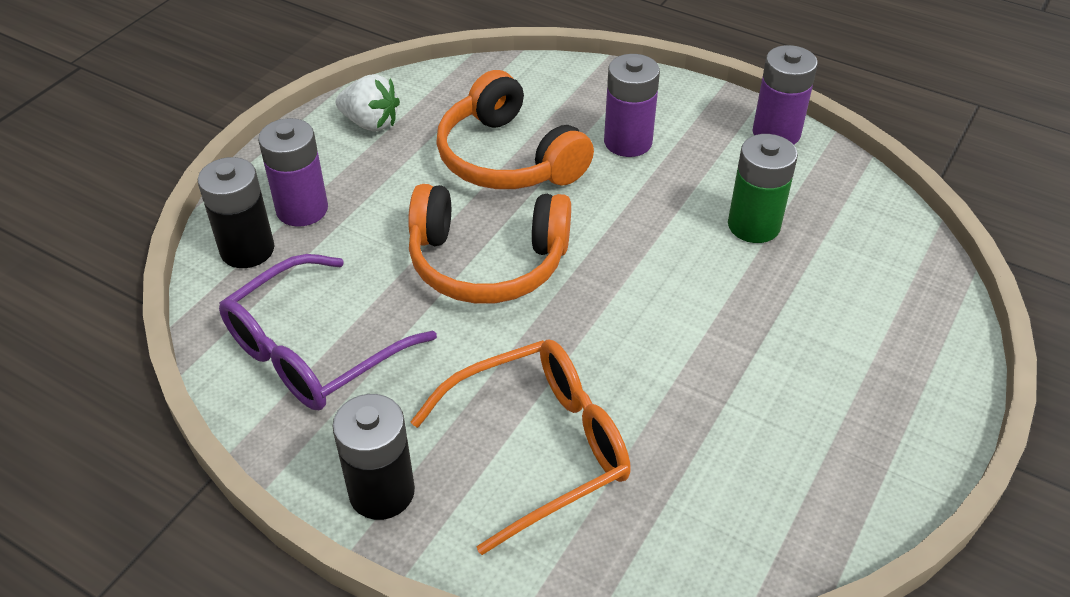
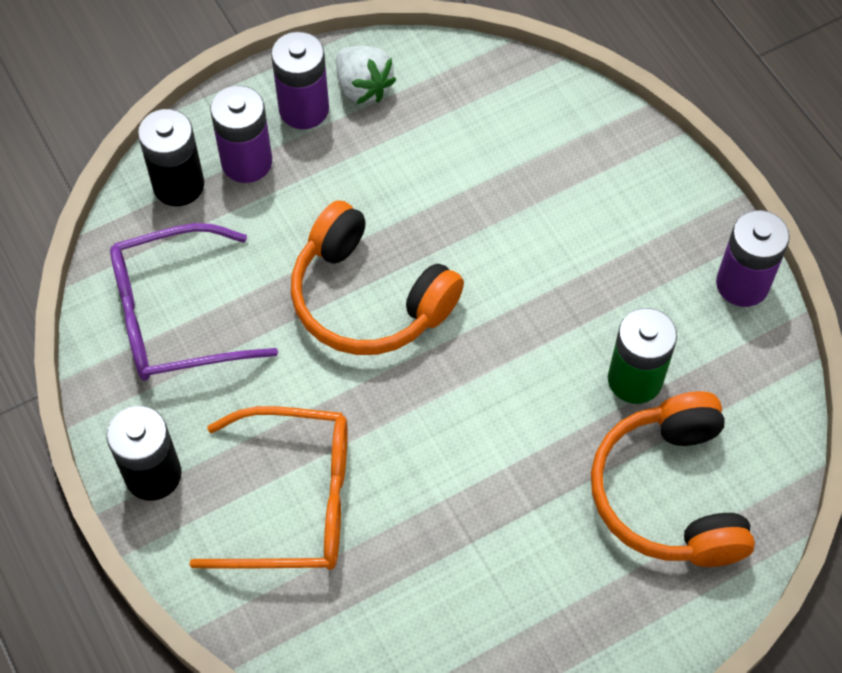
camera: 30 degrees right, 15 degrees up
(508, 158) = (461, 190): orange headphones -> orange headphones (668, 494)
(628, 142) = (587, 225): purple battery -> purple battery (304, 109)

